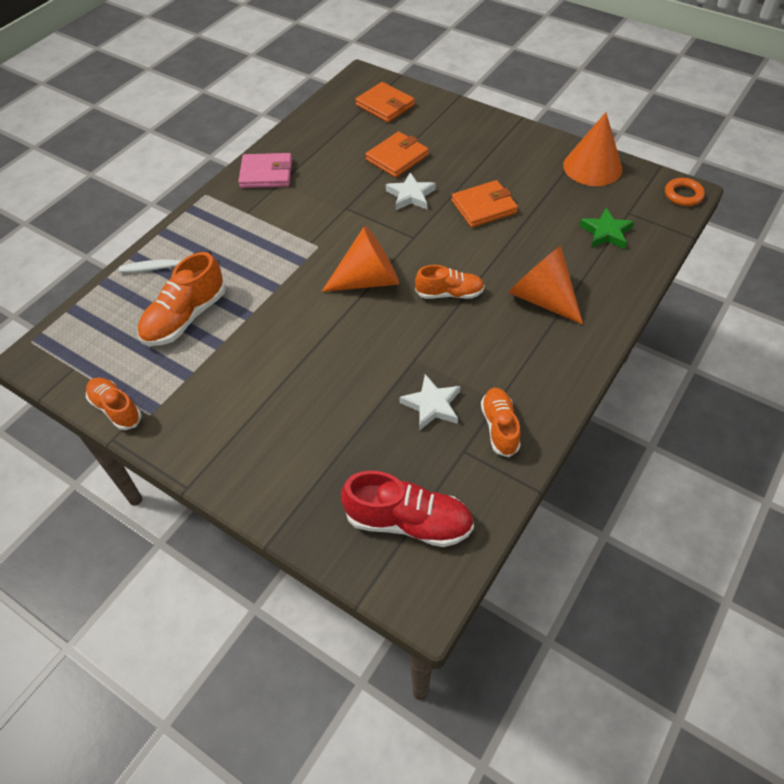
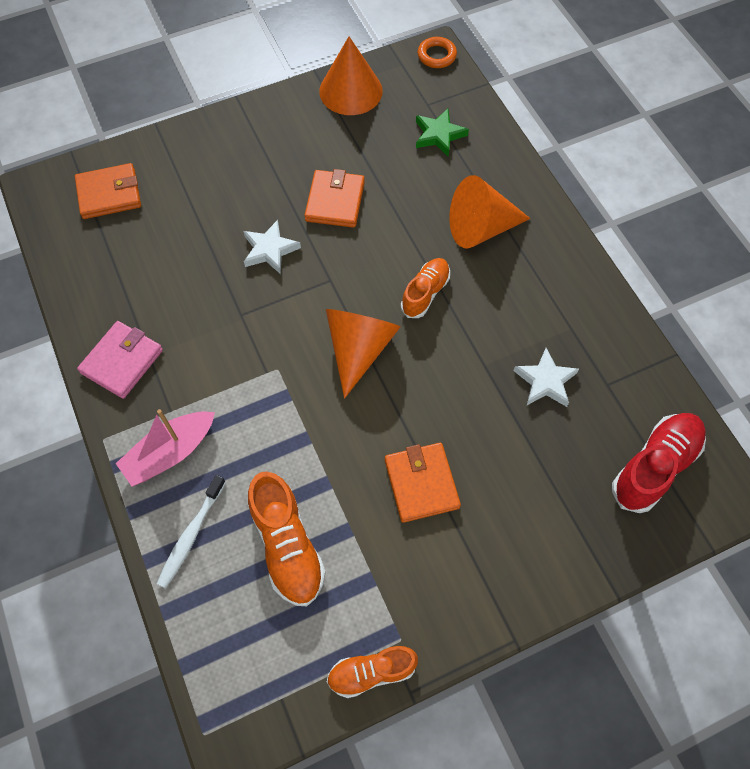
camera: 60 degrees left, 10 degrees up
(216, 228) = (170, 453): none -> pink boat
(397, 157) = (203, 230): orange wallet -> orange wallet (421, 483)
(499, 427) = (599, 344): orange shoe -> none

